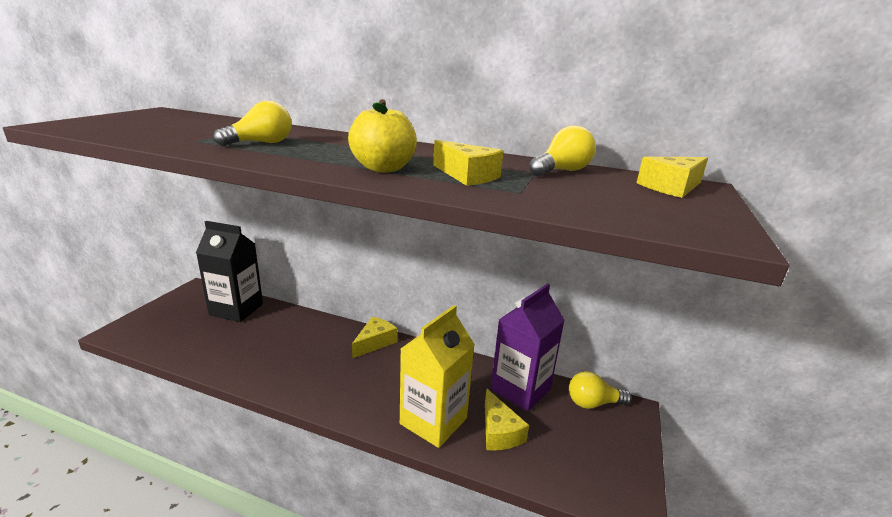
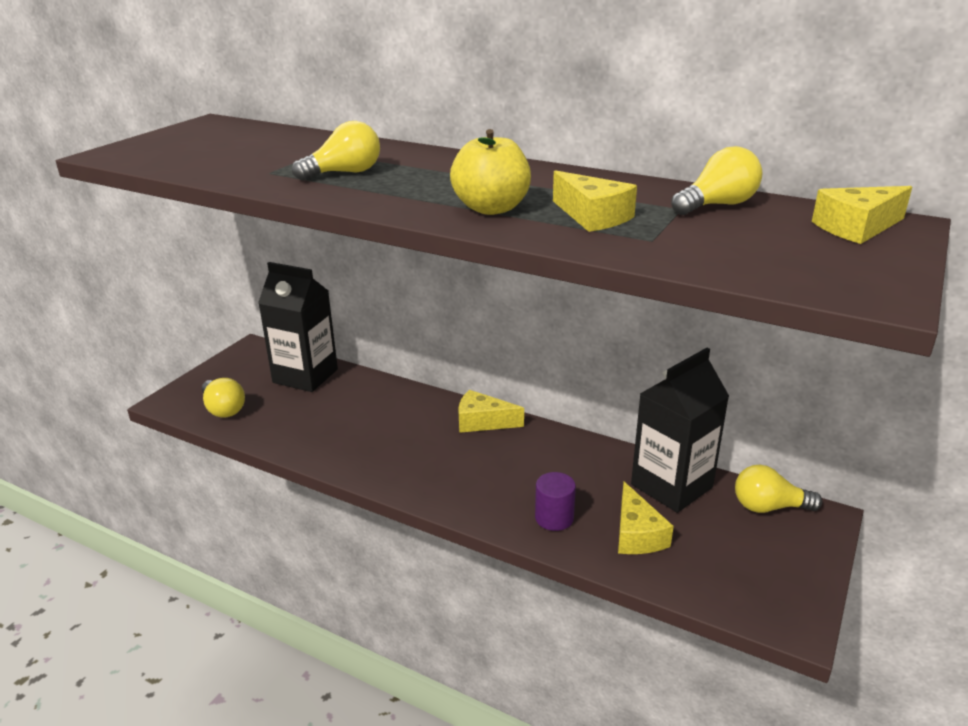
camera: 10 degrees right, 5 degrees up
(163, 338) = (223, 409): none -> yellow light bulb
(375, 342) = (482, 422): yellow cheese -> yellow cheese turned 120 degrees counterclockwise
(433, 421) = (554, 518): yellow carton -> purple cylinder
(520, 389) = (671, 486): purple carton -> black carton

